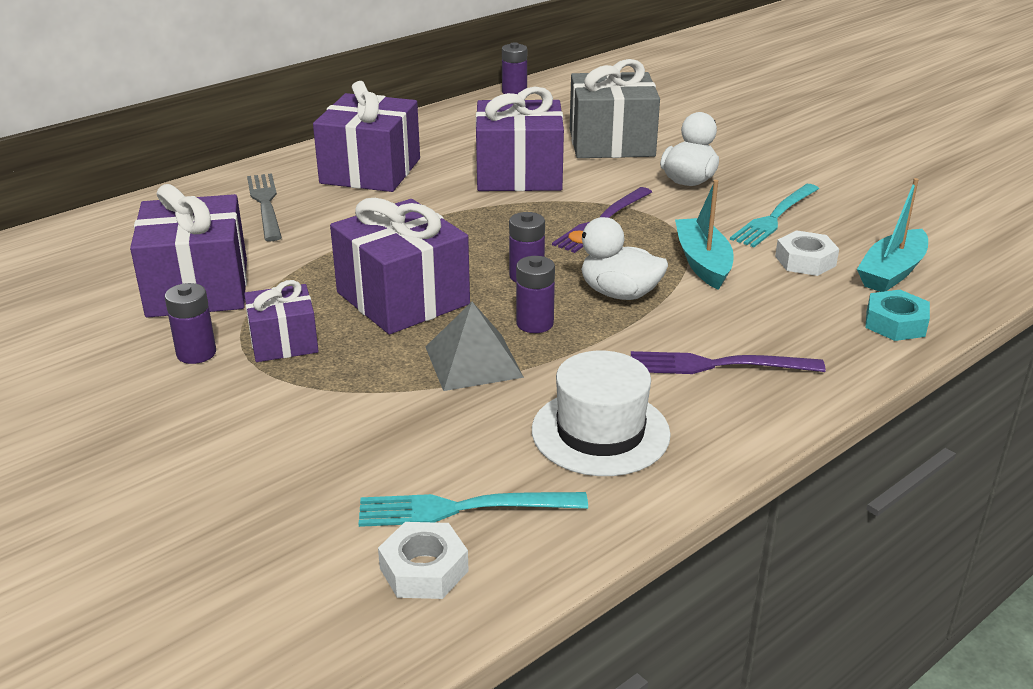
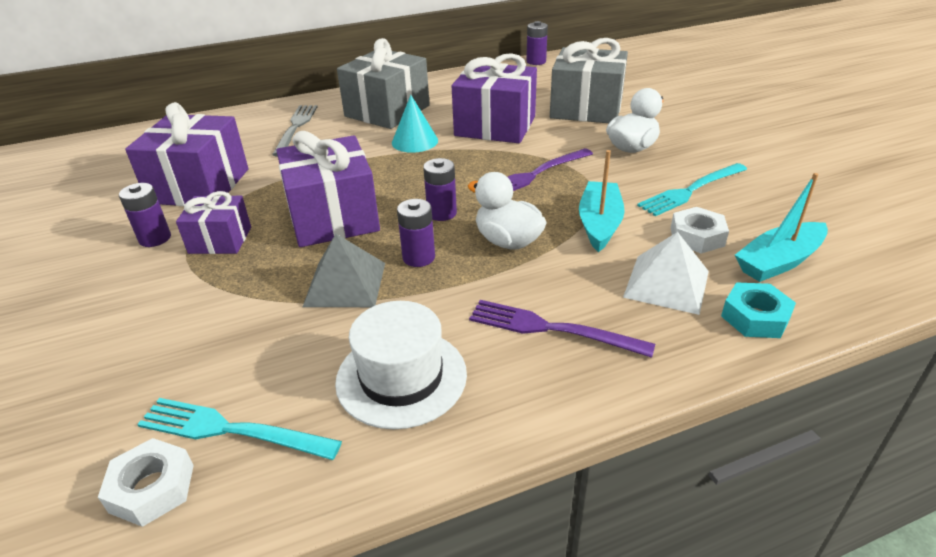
camera: 20 degrees right, 5 degrees up
(371, 171) = (387, 111): purple gift -> grey gift
(434, 203) = (415, 141): none -> turquoise cone
(801, 308) = (666, 283): none -> white pyramid

